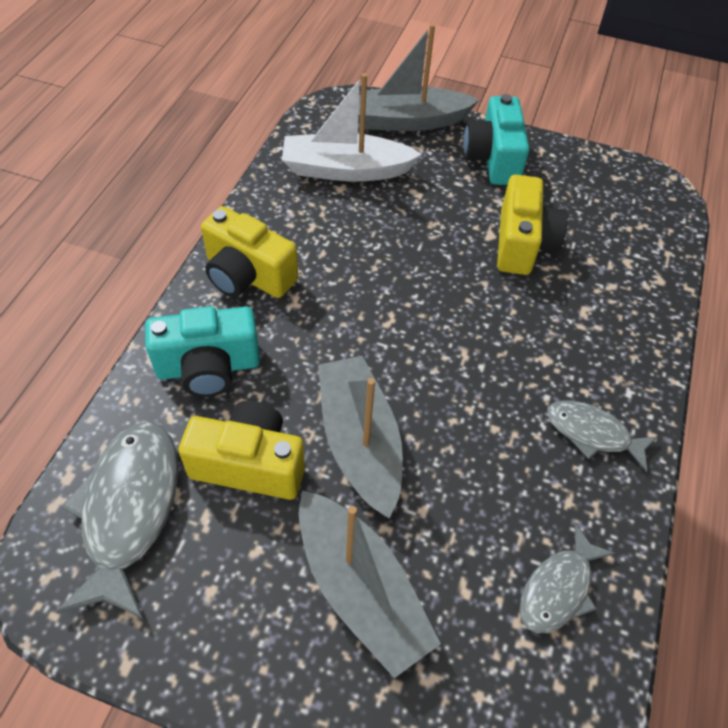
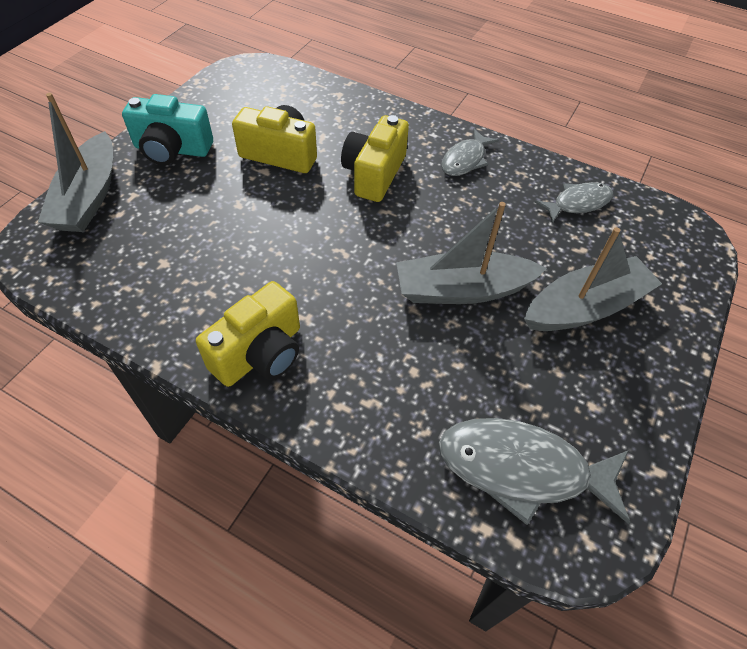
camera: 80 degrees left, 0 degrees up
(208, 367) = (370, 395): turquoise camera -> none
(249, 464) = (479, 369): yellow camera -> yellow camera (374, 174)
(346, 170) = (139, 255): white boat -> none
(558, 588) = (577, 203): grey fish -> grey fish turned 75 degrees counterclockwise

